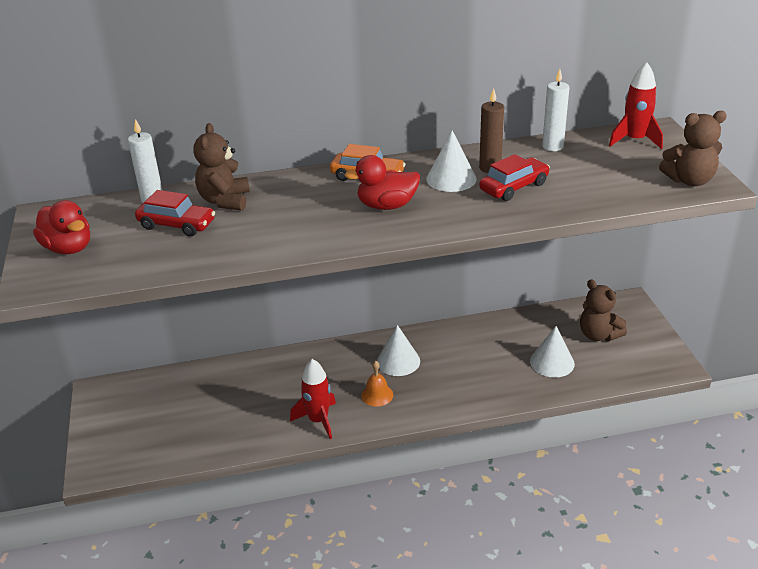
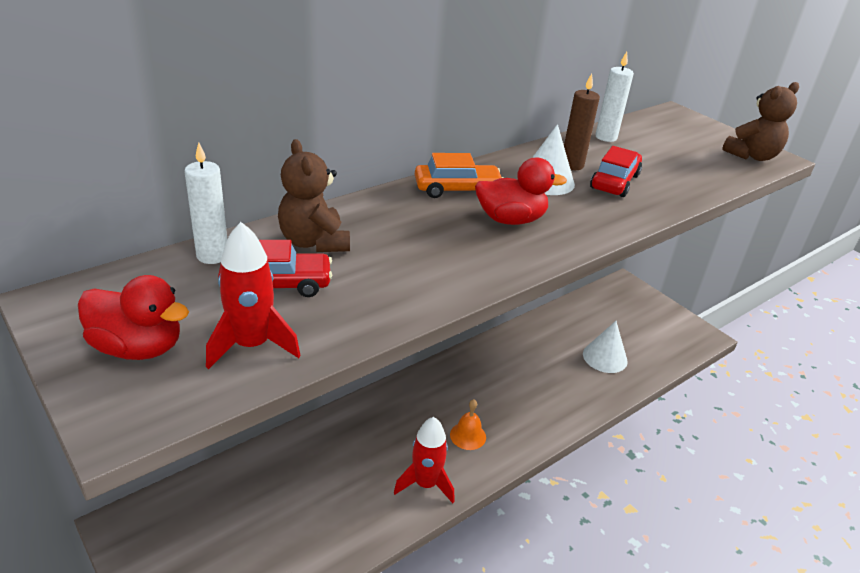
camera: 30 degrees left, 0 degrees up
(386, 206) = (510, 219): red duck -> red duck turned 150 degrees counterclockwise
(398, 361) = (464, 391): white cone -> none
(598, 335) = (623, 321): brown teddy bear -> none
(634, 140) = (668, 124): red rocket -> red rocket (252, 345)

